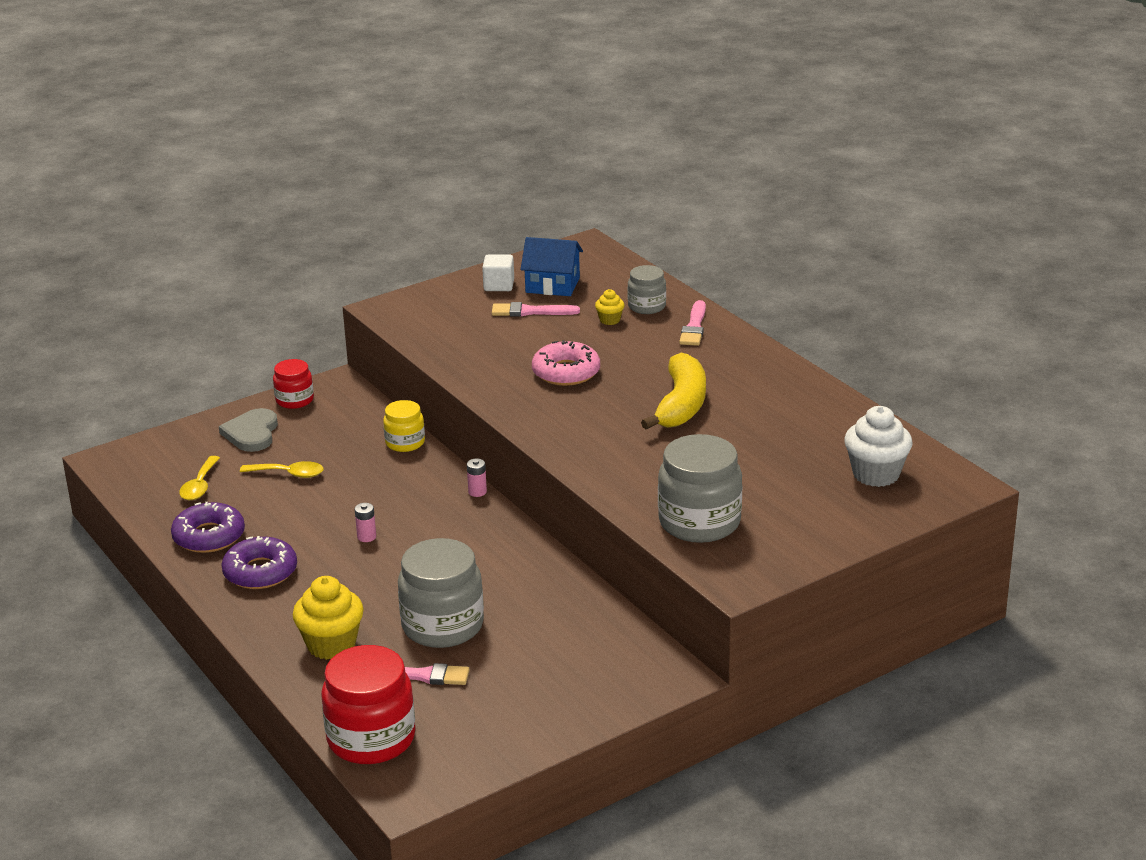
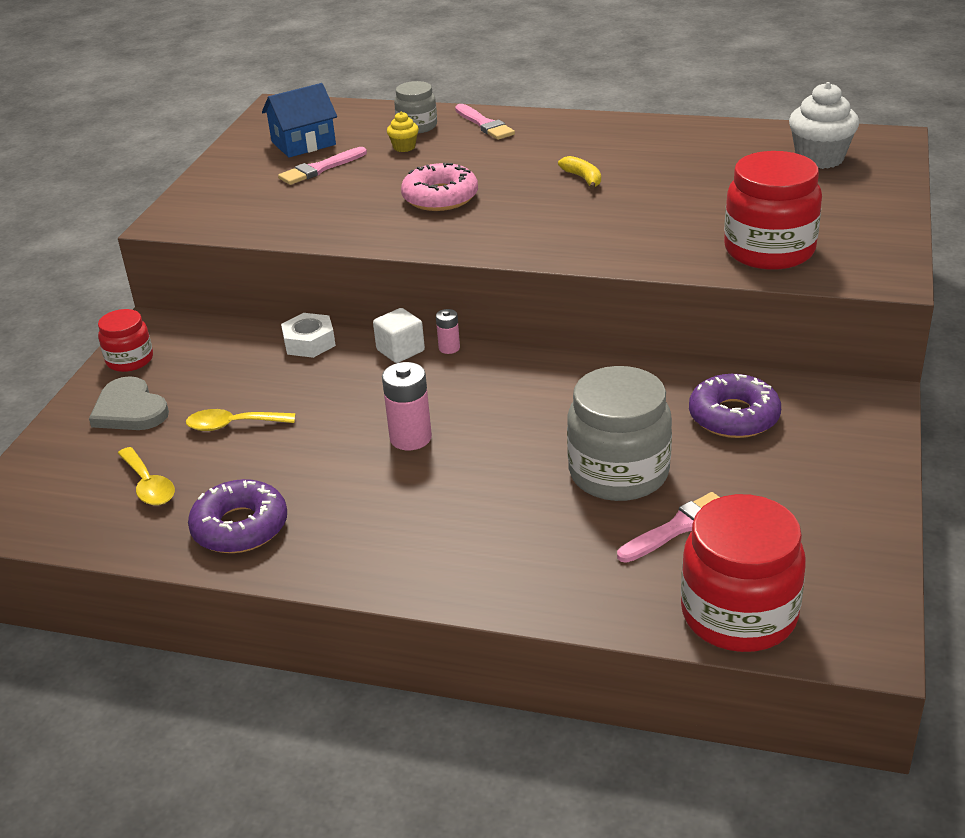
camera: 40 degrees left, 5 degrees up
(260, 572) = (355, 529): purple donut -> purple donut (733, 416)
(289, 474) = (233, 425): yellow spoon -> yellow spoon turned 150 degrees counterclockwise
(331, 645) = (546, 552): yellow cupcake -> none
(366, 537) = (410, 438): pink battery -> pink battery, size x1.79
(405, 443) = (309, 342): yellow jar -> white nut
(499, 285) = (253, 162): white cube -> white cube (400, 351)
(681, 405) = (583, 178): yellow banana -> yellow banana, size x0.47
(699, 522) = (769, 250): grey jar -> red jar

